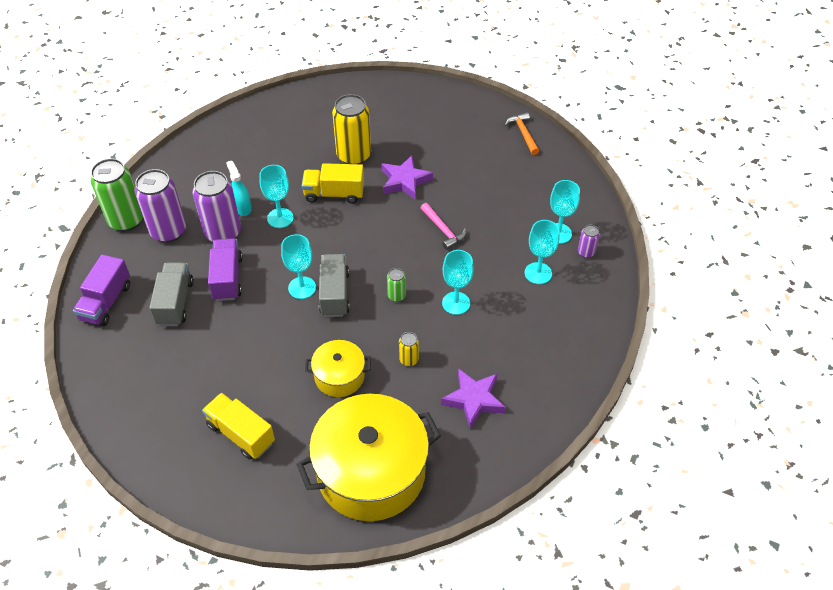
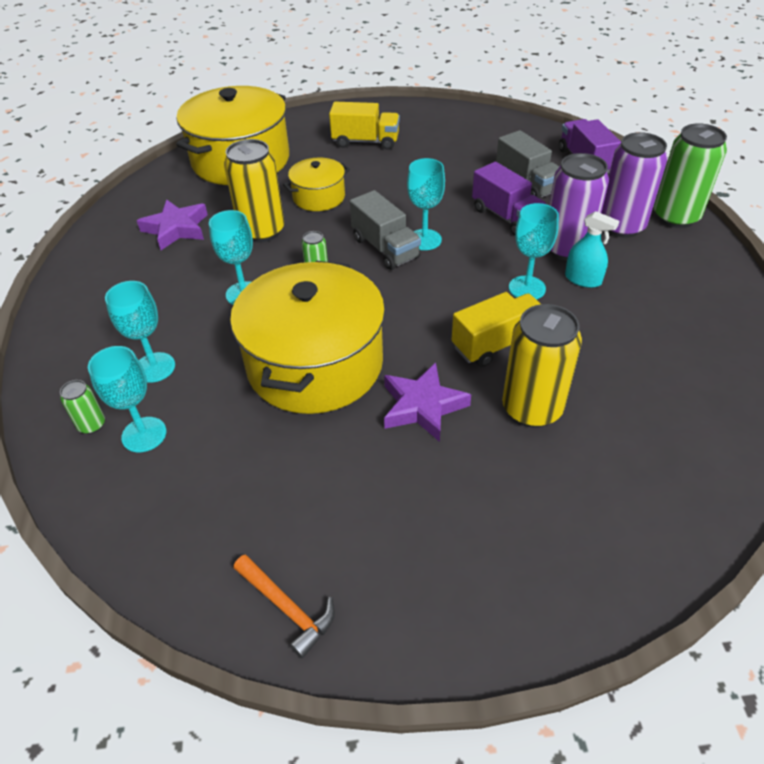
camera: 150 degrees right, 5 degrees down
(409, 359) = (262, 231): yellow can -> yellow can, size x2.14
(443, 230) = (315, 364): pink hammer -> yellow pot
(586, 252) = (92, 425): purple can -> green can

